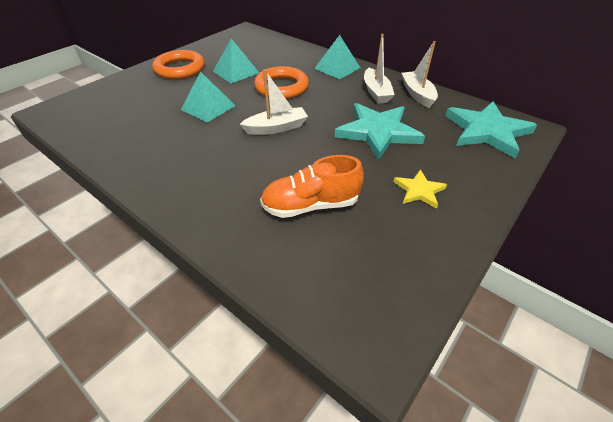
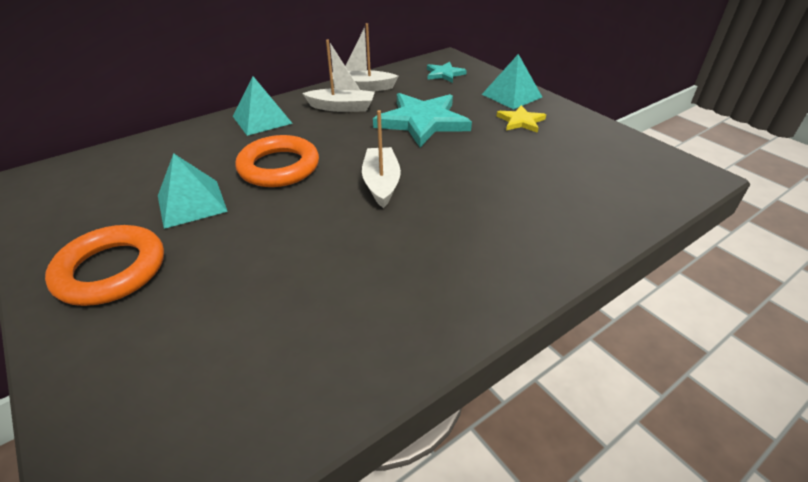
camera: 75 degrees left, 5 degrees down
(208, 107) = (289, 240): turquoise pyramid -> turquoise pyramid (511, 95)
(310, 205) = (534, 180): orange shoe -> none
(487, 131) = (444, 74): turquoise star -> turquoise star, size x0.51

